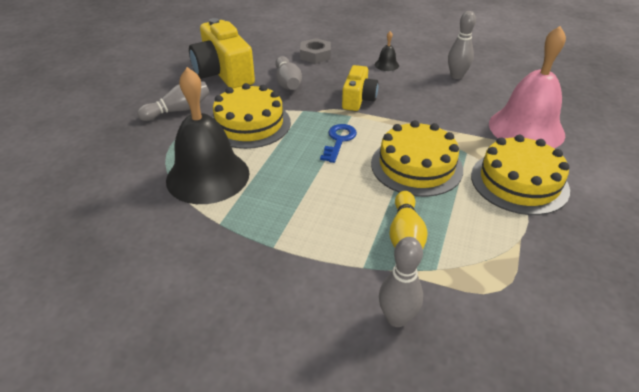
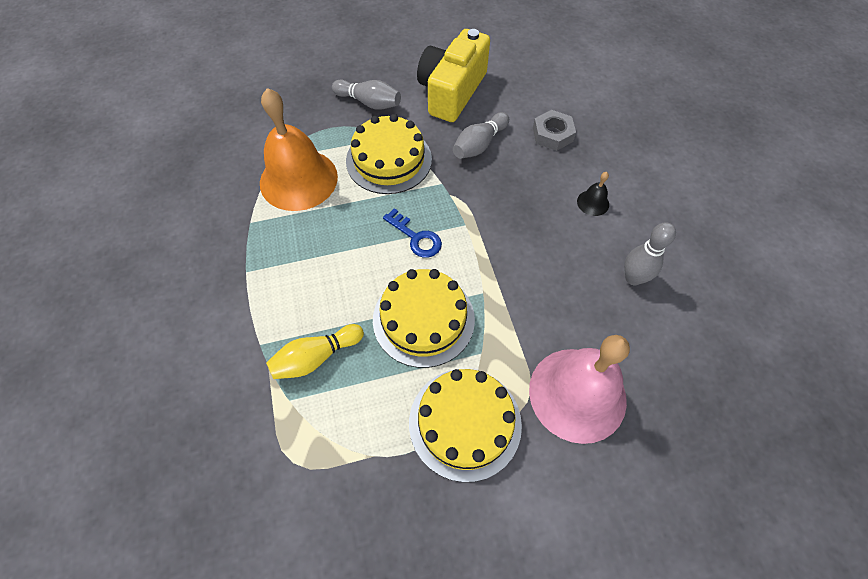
camera: 55 degrees right, 20 degrees up
(208, 176) = (298, 179): black bell -> orange bell
(339, 140) = (416, 237): blue key -> blue key turned 60 degrees clockwise
(358, 99) = (500, 214): yellow camera -> none
(397, 318) = (217, 396): grey bowling pin -> none

